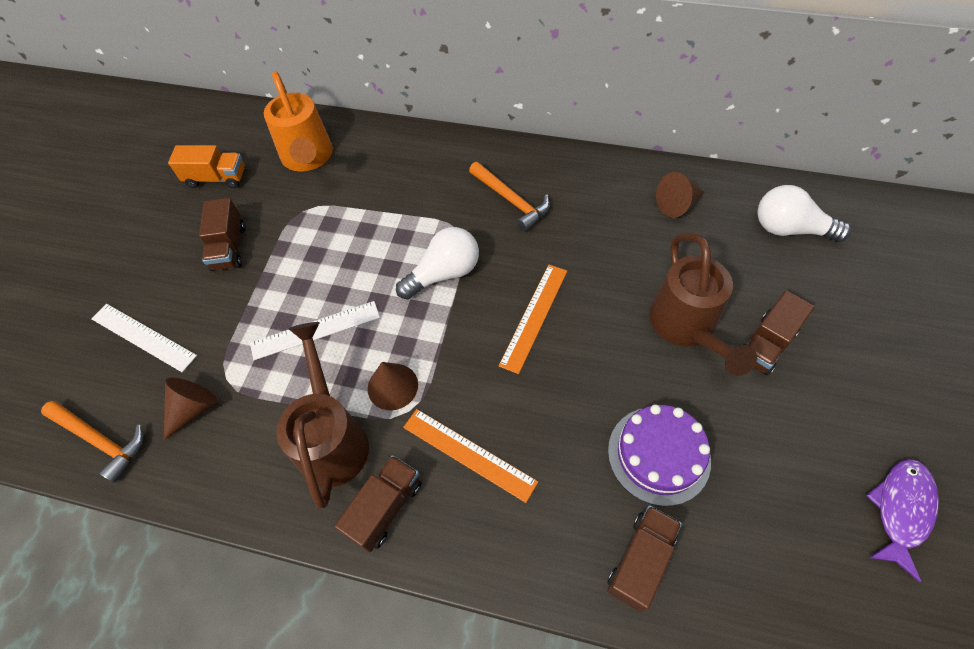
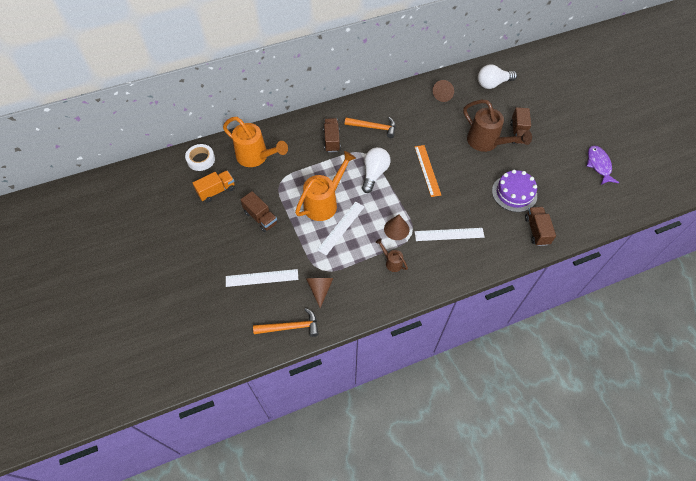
camera: 40 degrees left, 0 degrees up
(241, 126) = (201, 159): none -> white tape
(329, 276) = (324, 203): none -> orange watering can
(332, 439) = (392, 262): brown watering can -> brown watering can, size x0.47
(385, 508) = (436, 272): brown truck -> brown truck (332, 140)
(469, 453) = (449, 234): orange ruler -> white ruler

